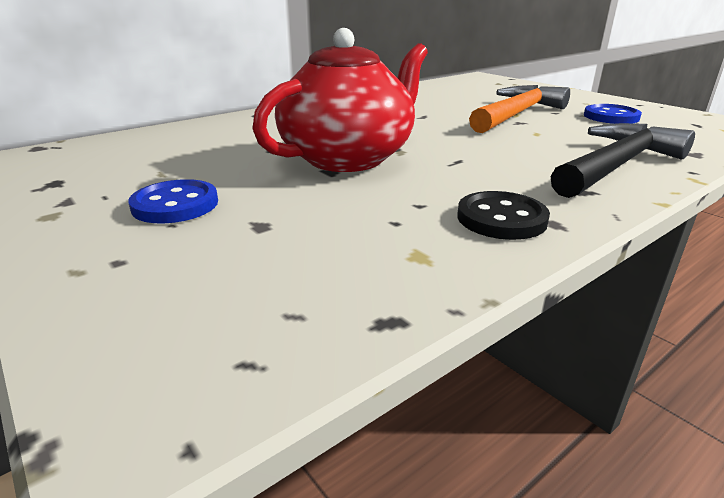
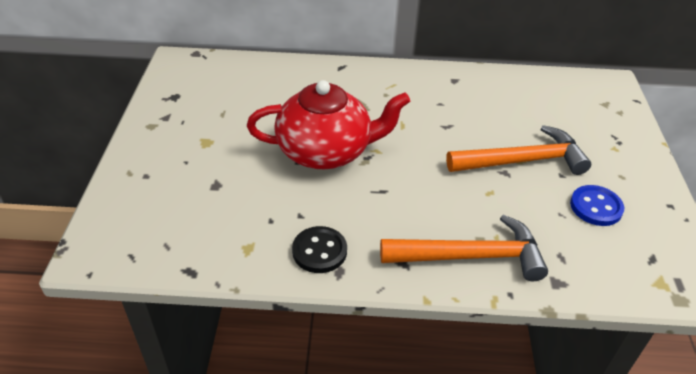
camera: 40 degrees right, 15 degrees up
(175, 205) = (201, 147): blue button -> none
(616, 165) = (470, 256): black hammer -> orange hammer

